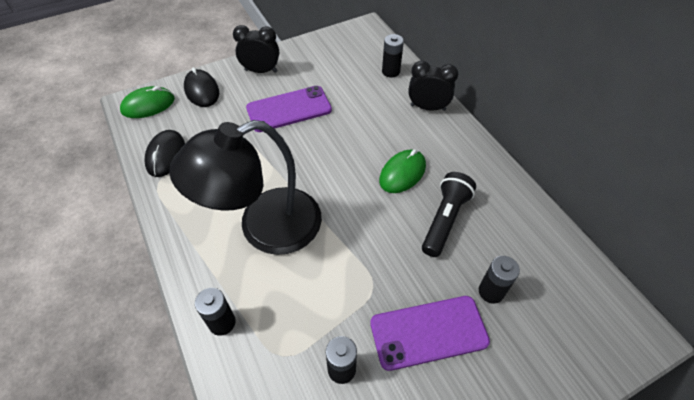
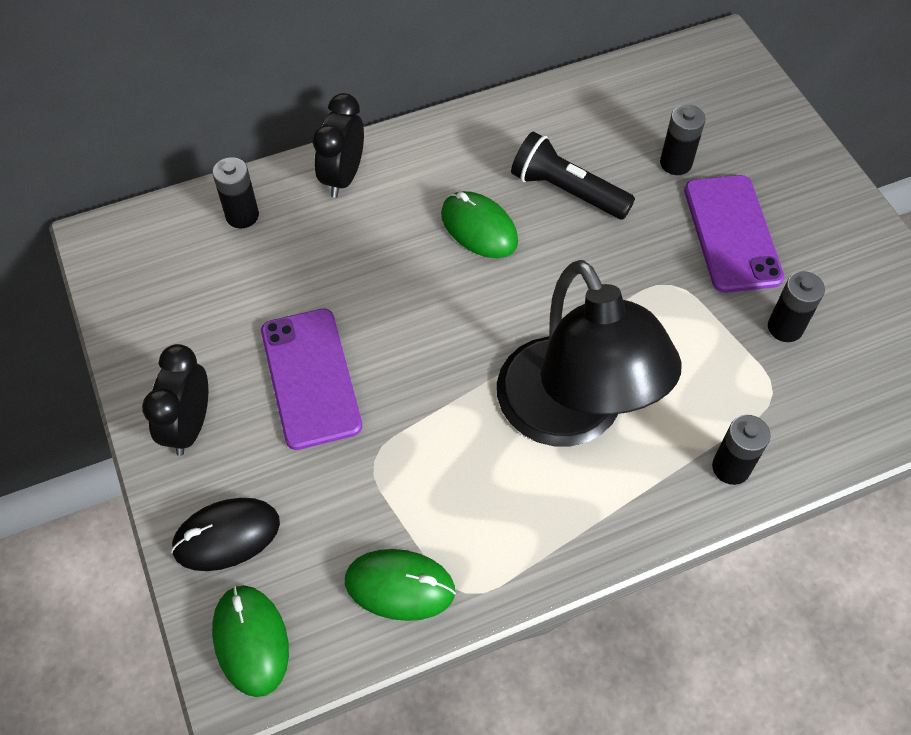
camera: 85 degrees left, 5 degrees up
(166, 155) = (400, 586): black mouse -> green mouse

